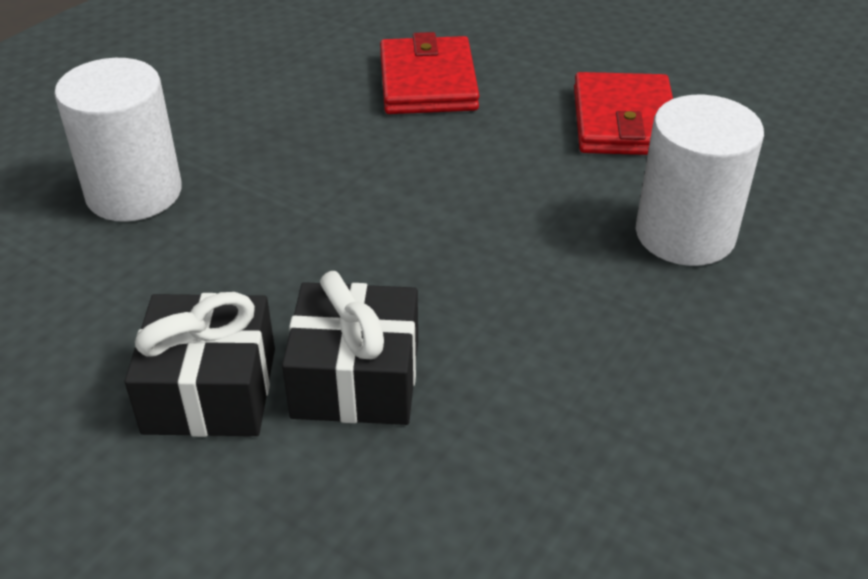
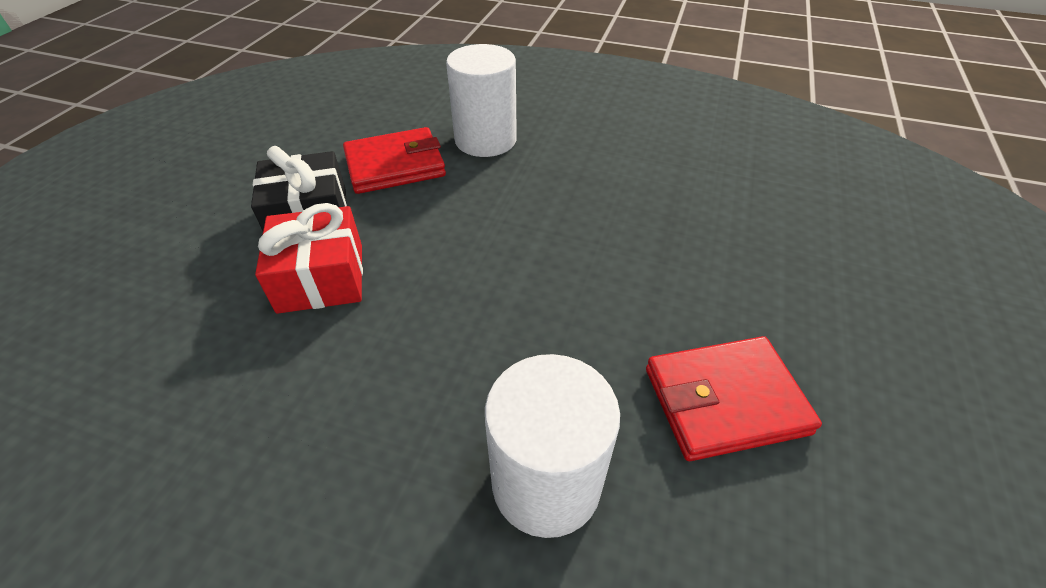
camera: 75 degrees right, 5 degrees up
(356, 379) = (321, 278): black gift -> red gift
(427, 82) = (696, 241): red wallet -> red wallet (395, 165)

